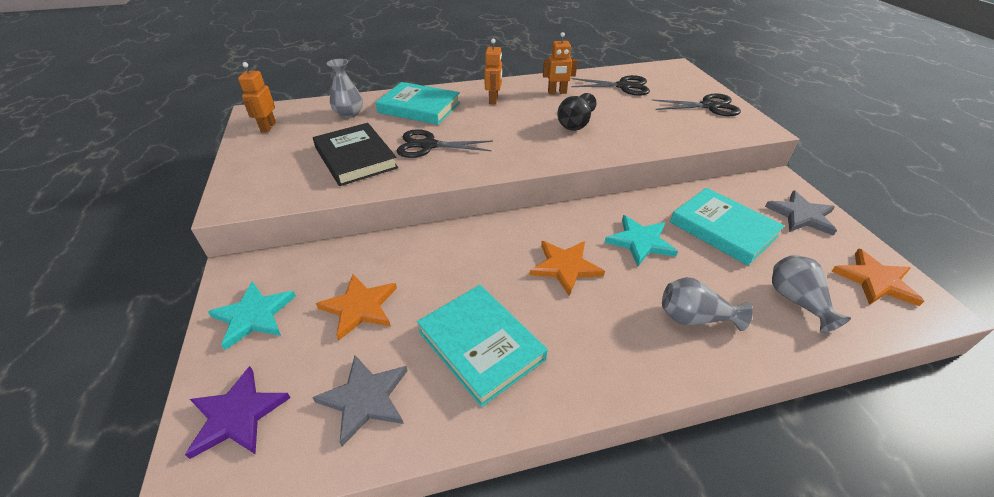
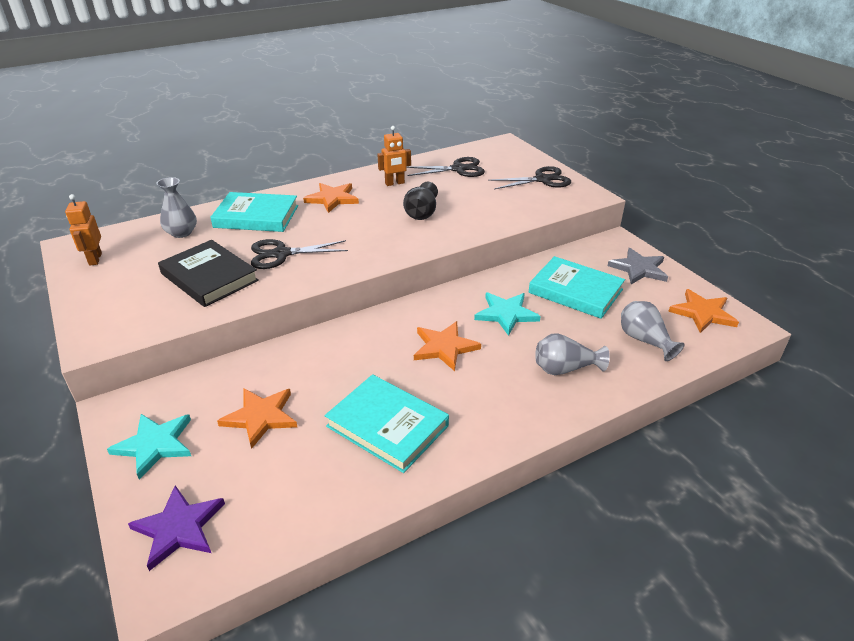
camera: 15 degrees left, 5 degrees down
(365, 398) = (296, 489): grey star -> none
(493, 100) = (332, 199): orange robot -> orange star

